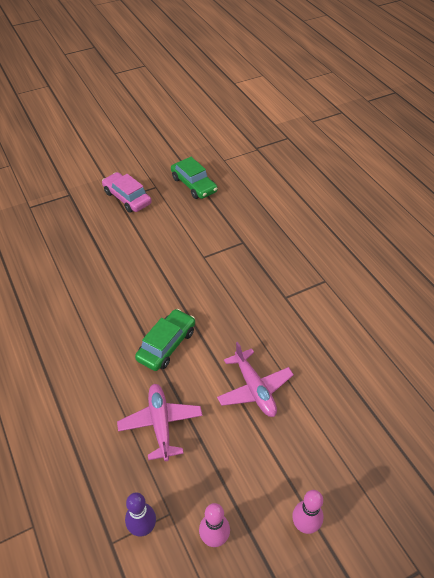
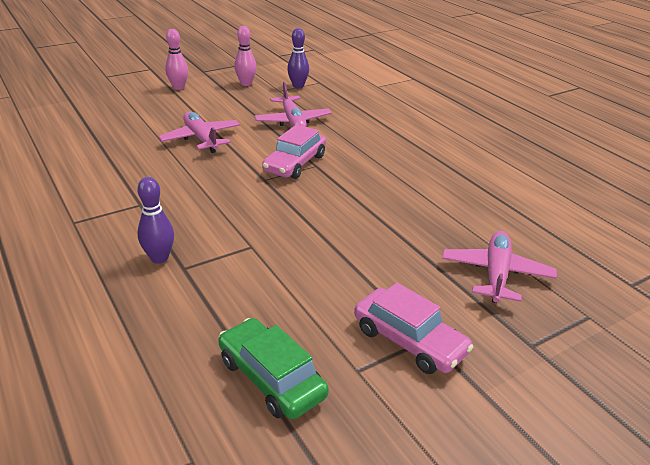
camera: 175 degrees right, 15 degrees down
(61, 232) = (496, 274): none -> pink plane
(166, 345) = (295, 164): green car -> pink car
(259, 249) = (159, 258): none -> purple bowling pin

